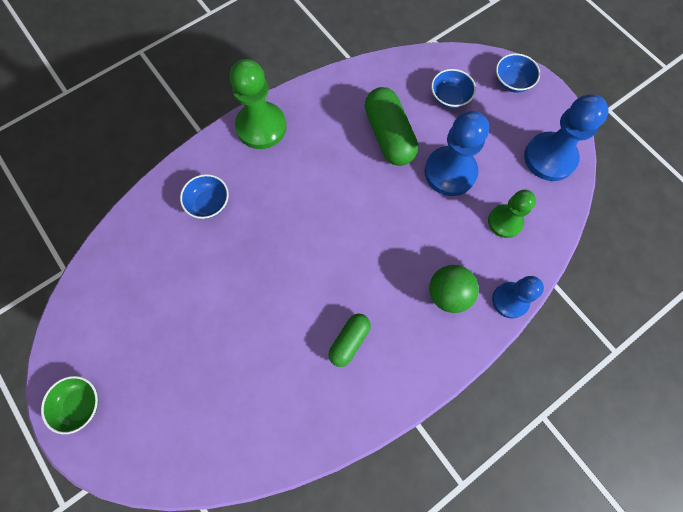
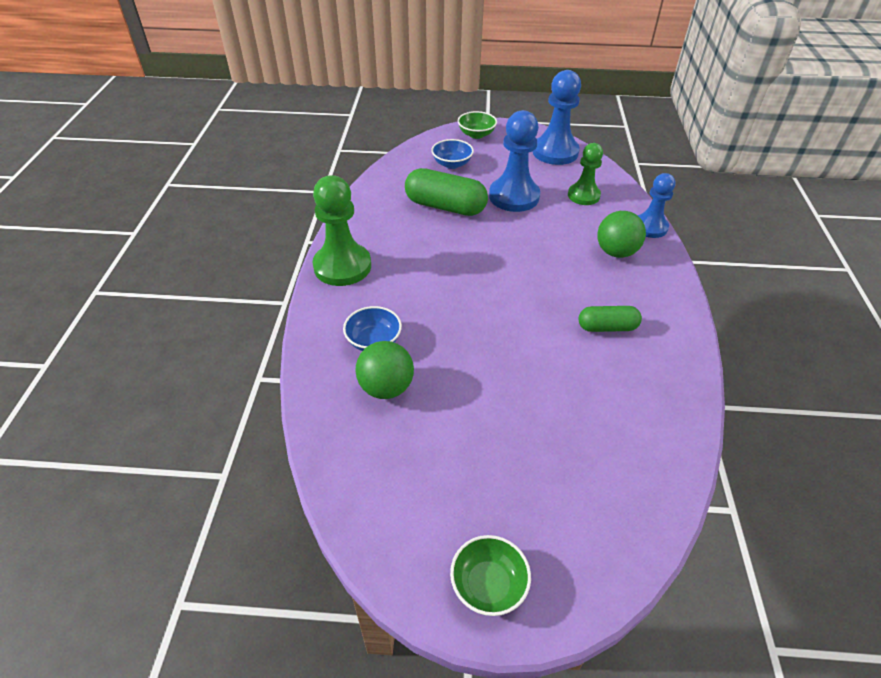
camera: 50 degrees left, 25 degrees down
(176, 242) = (386, 387): none -> green ball
(349, 341) = (607, 327): green capsule -> green capsule turned 75 degrees counterclockwise
(512, 82) = (476, 134): blue bowl -> green bowl

